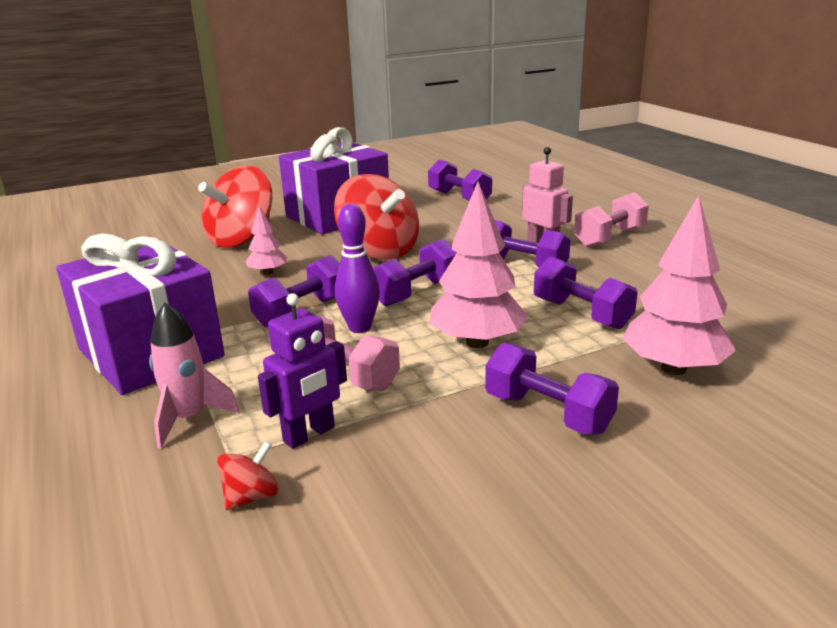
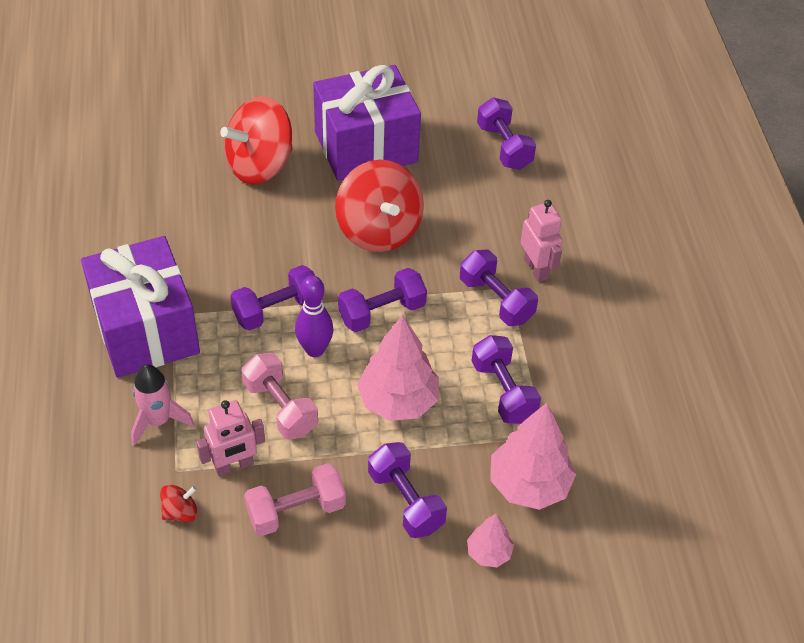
camera: 15 degrees right, 25 degrees up
(268, 272) = (267, 236): pink tree -> pink tree (488, 553)
(309, 435) = (234, 466): purple robot -> pink robot
(610, 238) = (607, 278): pink dumbbell -> pink dumbbell (296, 511)

